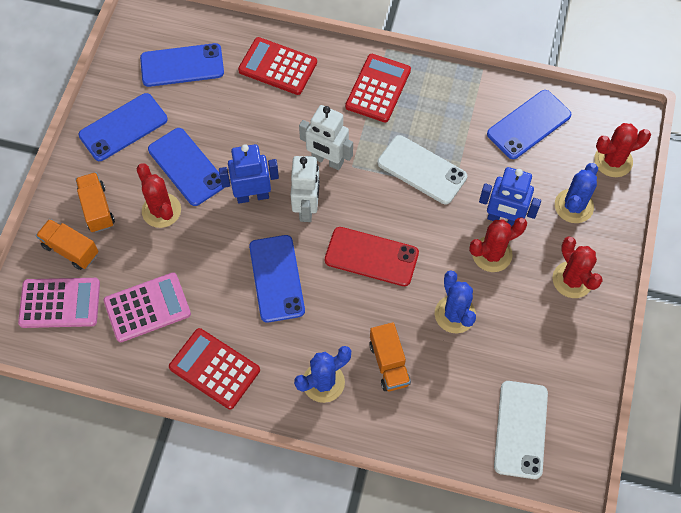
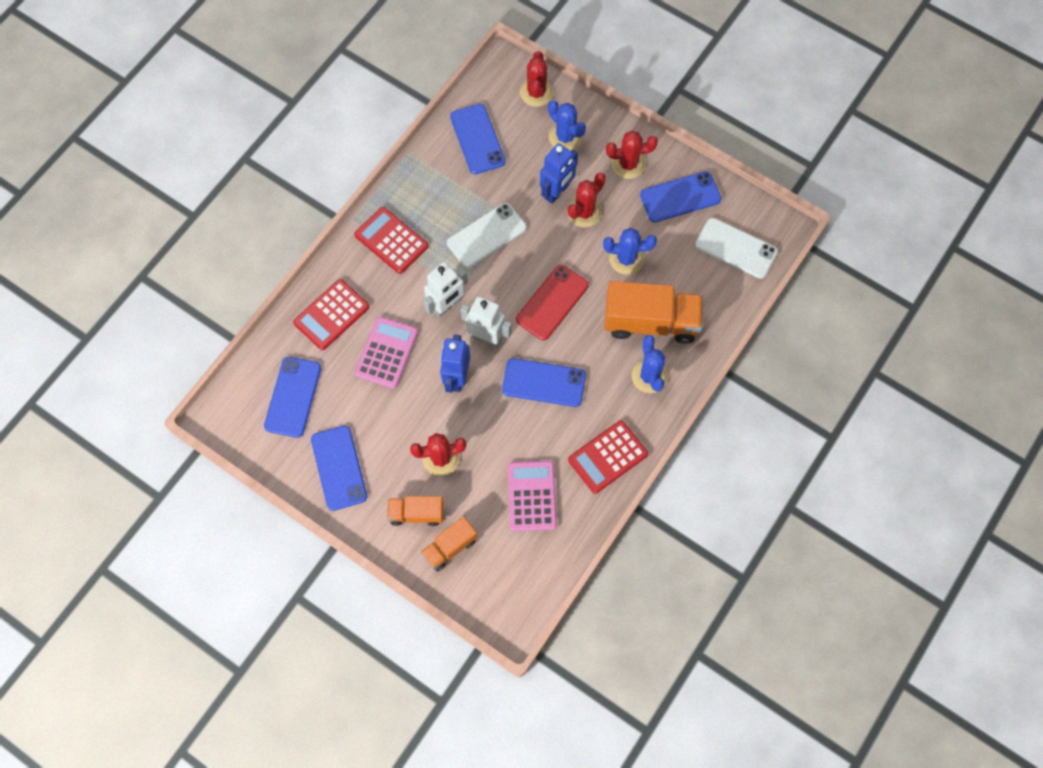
camera: 70 degrees left, 5 degrees up
(60, 303) = (499, 570): pink calculator -> pink calculator (386, 353)
(187, 167) = (404, 424): blue phone -> blue phone (680, 197)
(389, 363) = (650, 322): orange truck -> orange truck, size x1.82
(492, 254) = (584, 212): red cactus -> red cactus turned 45 degrees clockwise

